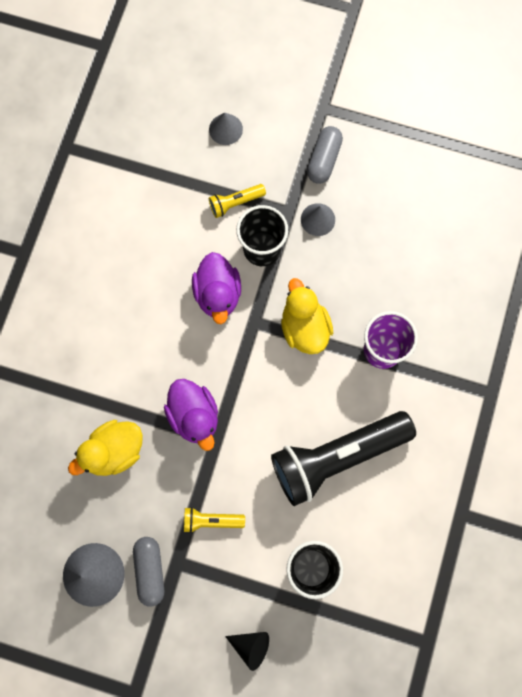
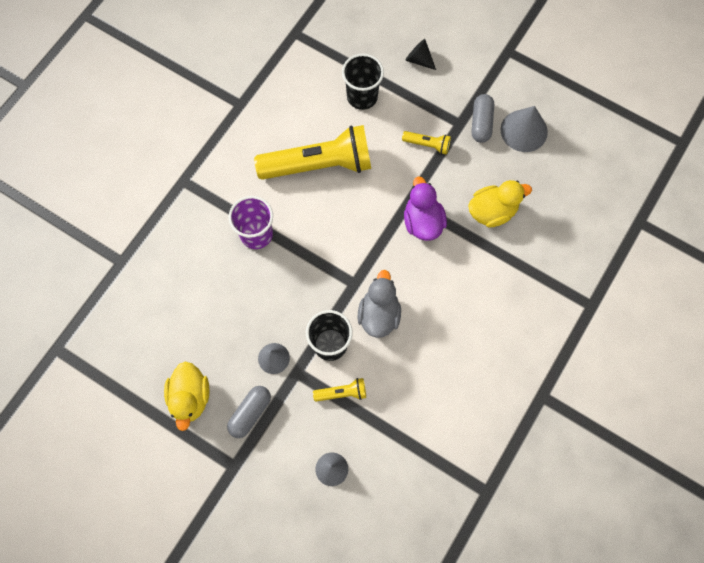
camera: 165 degrees left, 5 degrees down
(218, 294) = (379, 314): purple duck -> grey duck
(304, 328) = (314, 268): yellow duck -> yellow duck (190, 397)
(337, 457) = (319, 165): black flashlight -> yellow flashlight

